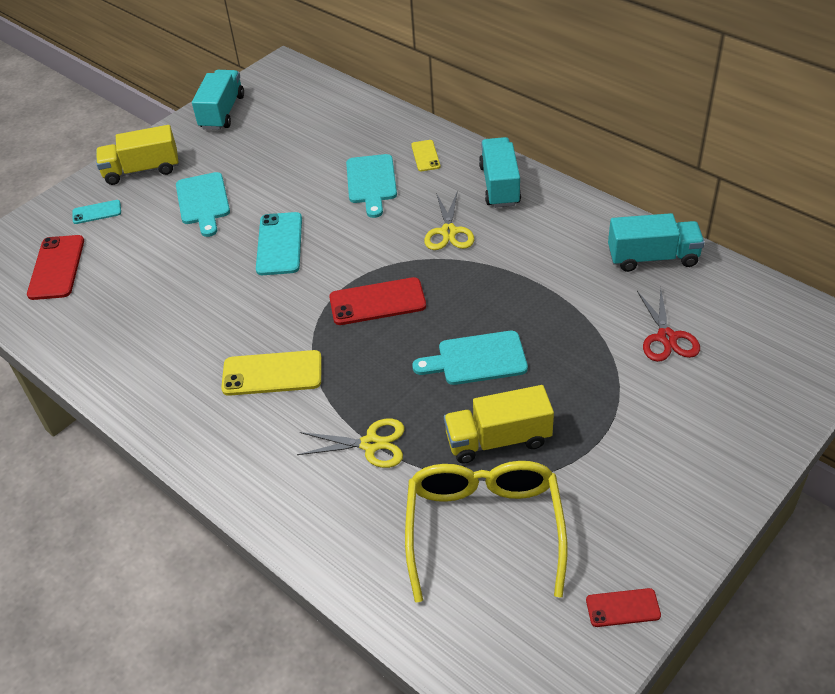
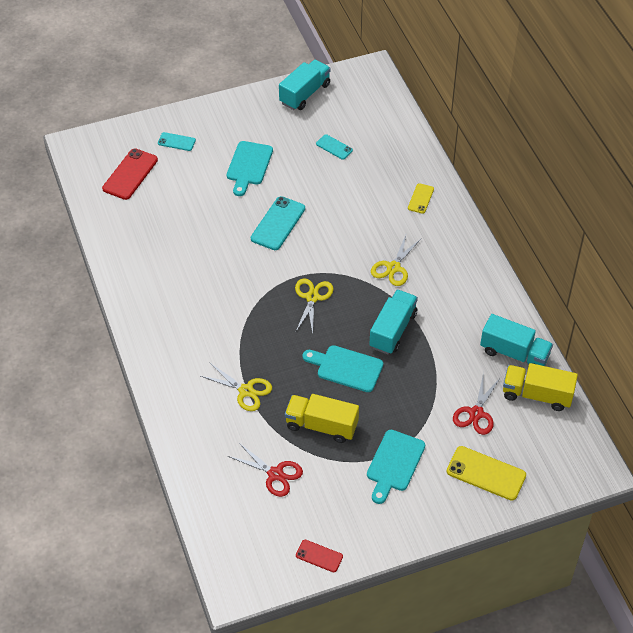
camera: 25 degrees right, 5 degrees up
(142, 170) = (223, 120): yellow truck -> yellow truck (537, 395)
(272, 373) = (217, 316): yellow phone -> yellow phone (486, 473)
(291, 147) = (334, 147): none -> turquoise phone
(371, 182) = (369, 203): turquoise cutting board -> turquoise cutting board (394, 463)
(377, 302) = (312, 297): red phone -> yellow scissors
(484, 529) = (275, 474): yellow glasses -> red scissors
(499, 185) = (454, 247): turquoise truck -> turquoise truck (393, 330)

